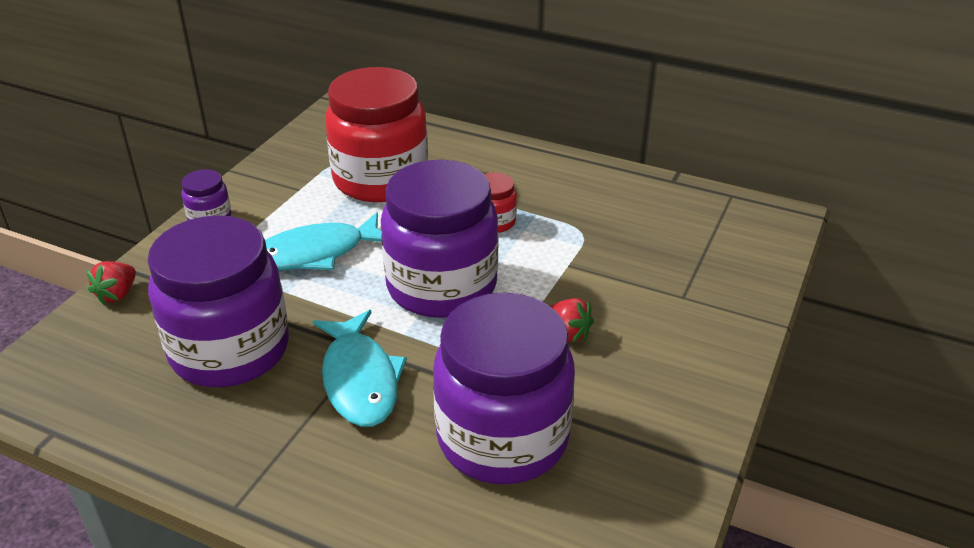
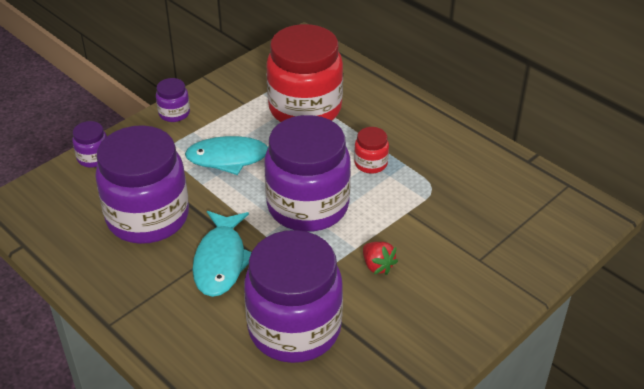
camera: 20 degrees right, 5 degrees up
(117, 294) = (93, 158): red strawberry -> purple jar

